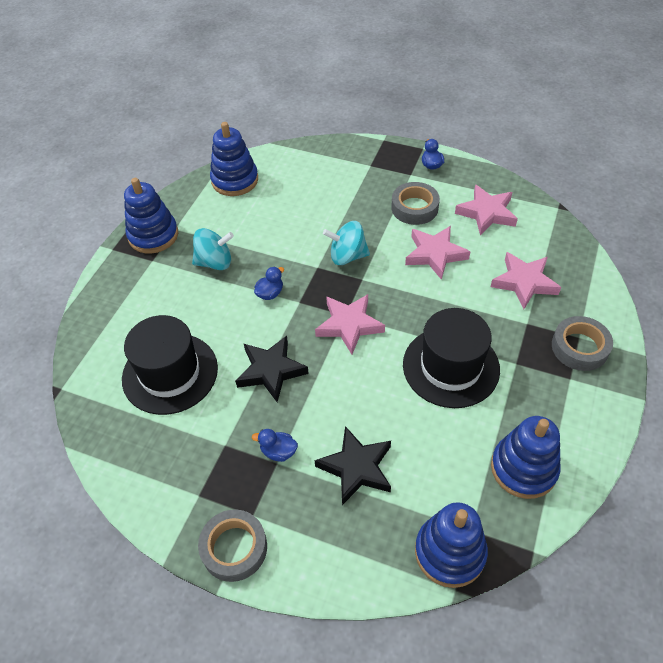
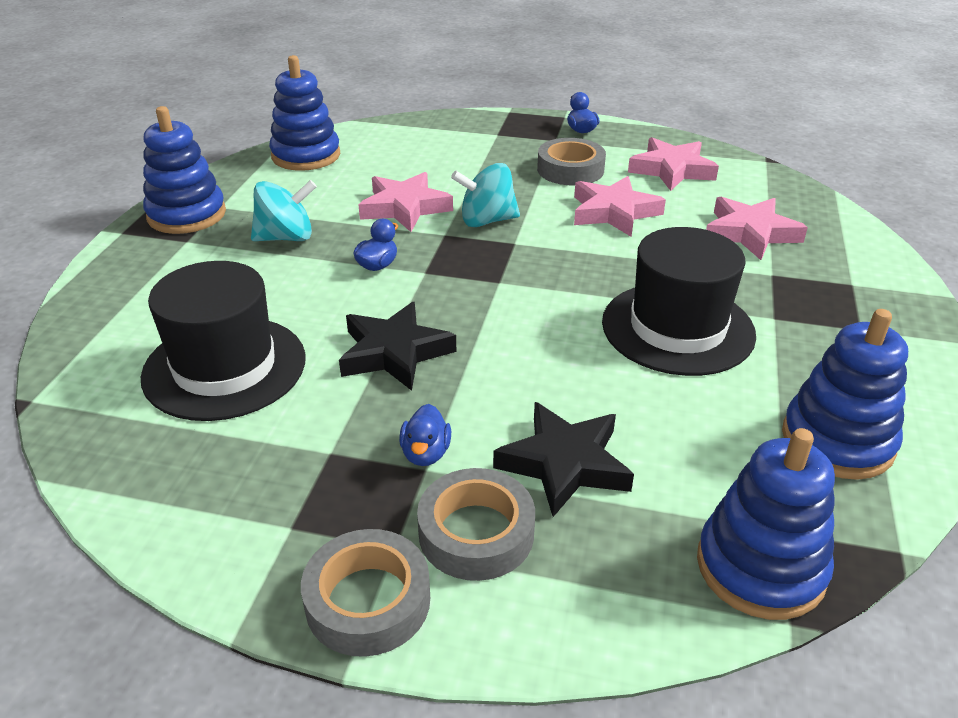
camera: 10 degrees left, 15 degrees down
(278, 451) = (425, 453): blue duck -> blue duck turned 90 degrees counterclockwise
(349, 325) = (508, 292): pink star -> pink star (405, 208)
(579, 347) = (858, 294): grey tape -> grey tape (476, 533)

